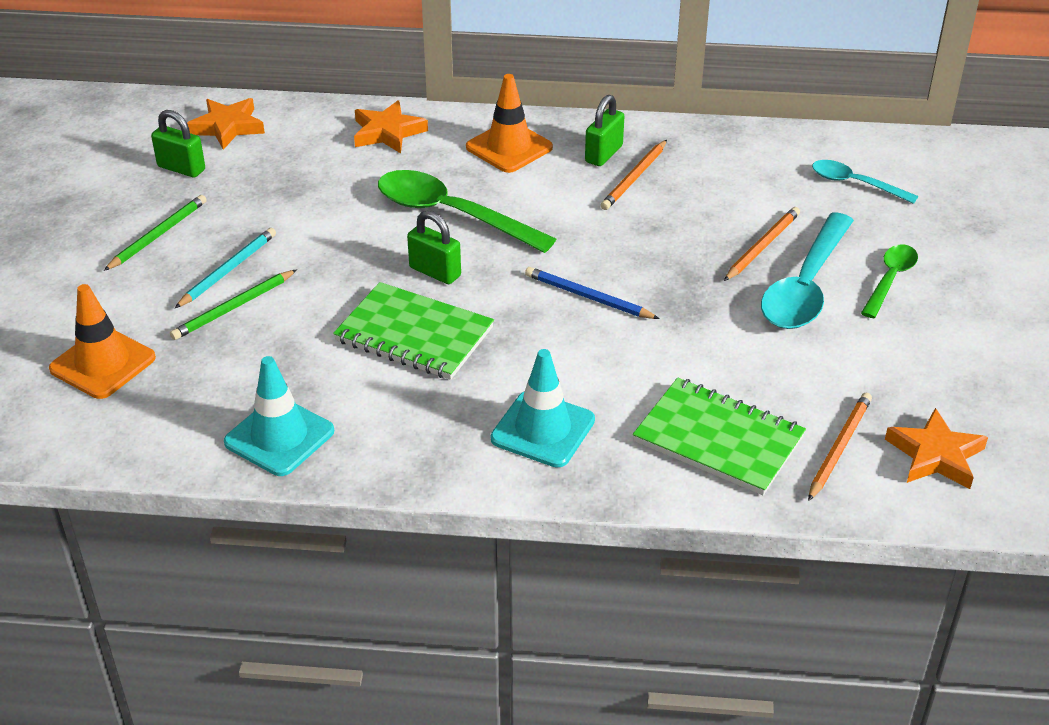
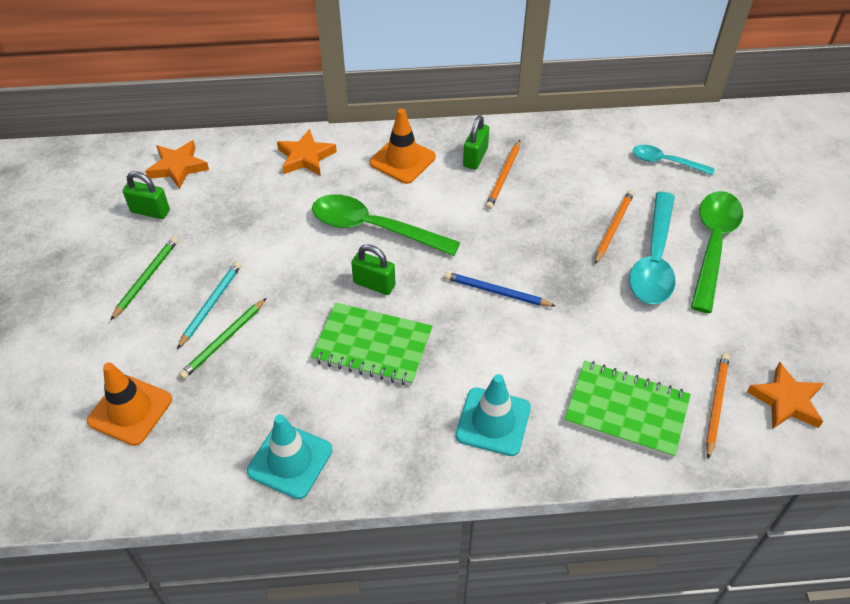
camera: 10 degrees left, 10 degrees up
(890, 280) = (713, 245): green spoon -> green spoon, size x1.77

